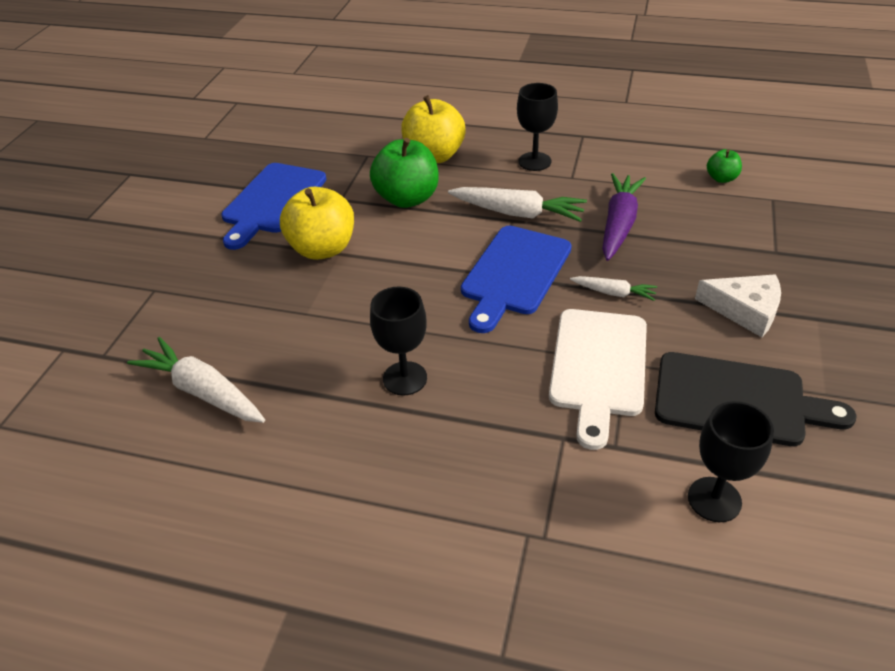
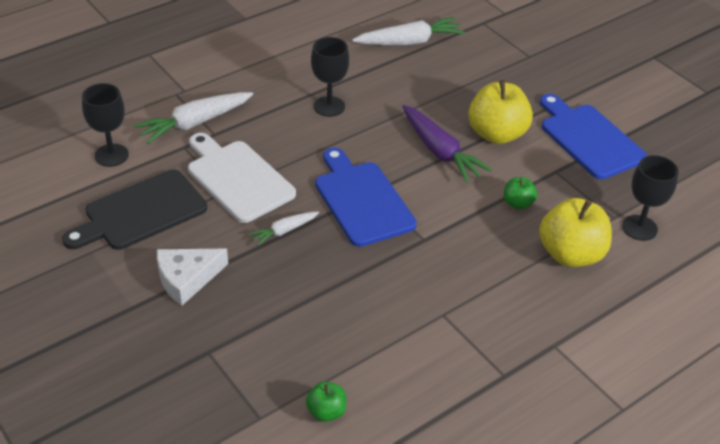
camera: 125 degrees right, 0 degrees up
(407, 198) = (518, 203): green apple -> green apple, size x0.50
(518, 213) = (429, 248): white carrot -> white carrot (194, 123)
(534, 161) = (493, 309): black goblet -> black goblet (639, 228)
(619, 224) = (348, 292): purple carrot -> purple carrot (440, 152)

